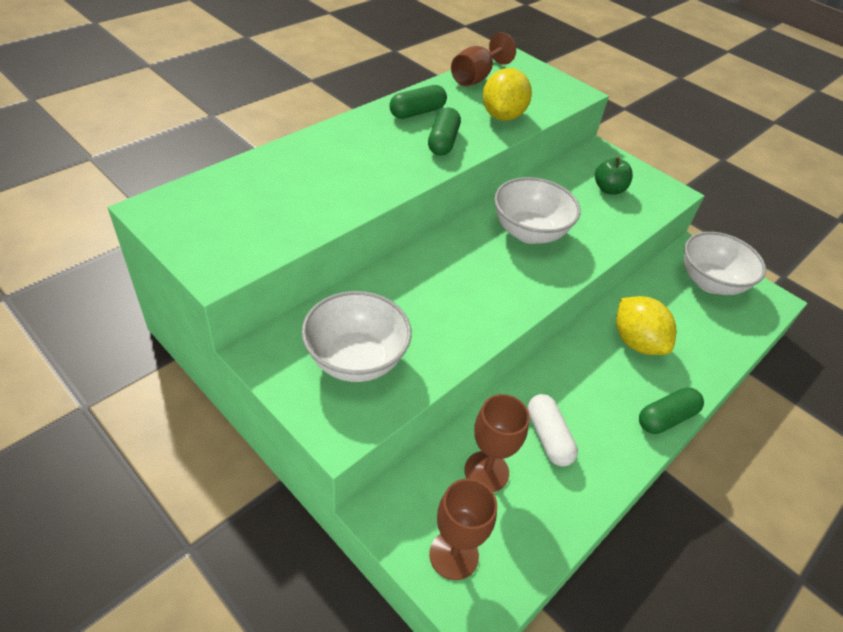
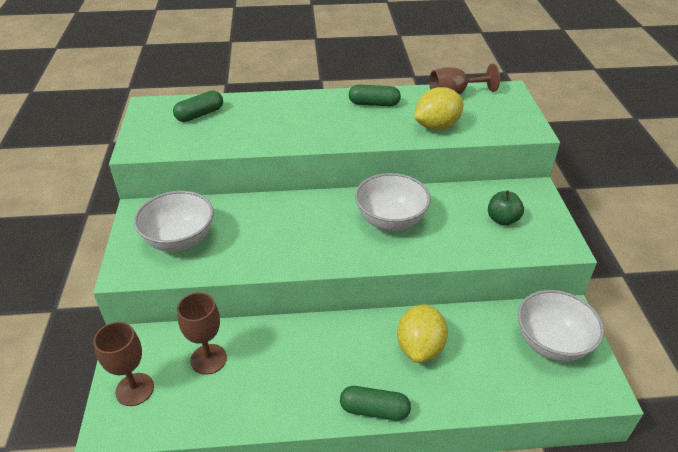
camera: 45 degrees right, 5 degrees down
(443, 142) = (365, 128): green capsule -> green capsule (200, 114)
(548, 437) = (272, 366): white capsule -> none

